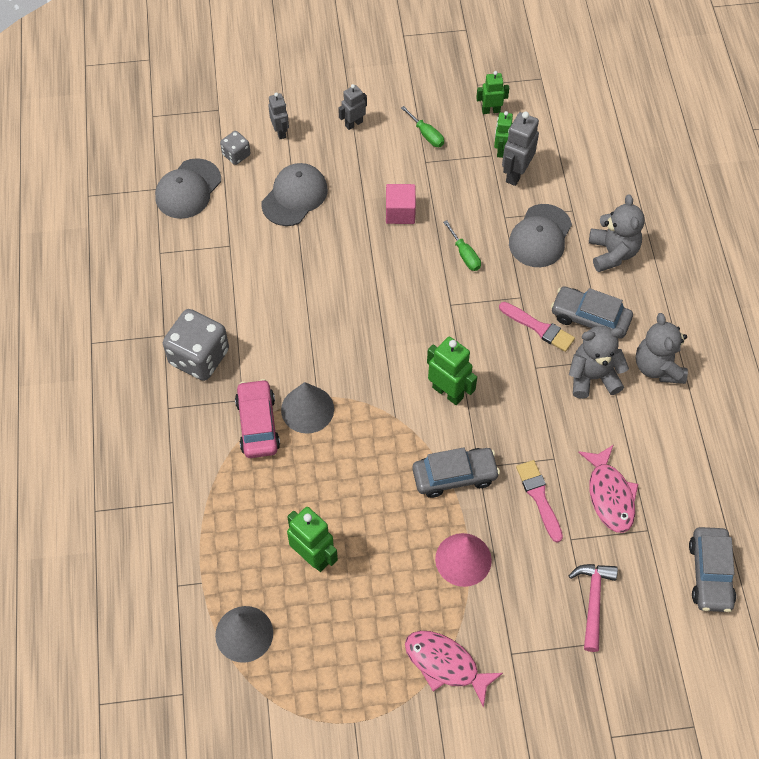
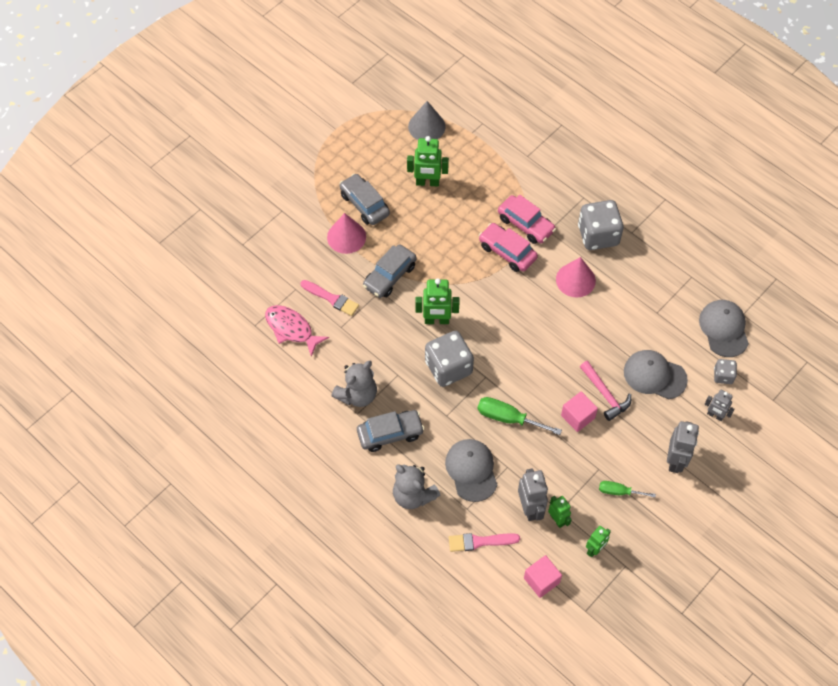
camera: 140 degrees right, 0 degrees up
(270, 330) = (575, 280): none -> pink cone
(294, 196) = (654, 375): grey cap -> grey cap turned 120 degrees clockwise
(307, 409) = (507, 252): grey cone -> pink car
(353, 123) = (675, 461): grey robot -> grey robot, size x1.57
(445, 664) = (312, 182): pink fish -> none
(465, 255) = (508, 418): green screwdriver -> green screwdriver, size x1.58
(479, 338) = (448, 368): none -> grey dice
(539, 328) = (417, 402): pink brush -> pink brush (480, 542)
(557, 119) = (541, 580): none -> pink cube
(593, 601) = (258, 265): pink hammer -> pink hammer (605, 394)
(658, 367) = (321, 432): grey teddy bear -> none
(710, 574) = (201, 326): grey car -> grey car (364, 204)

